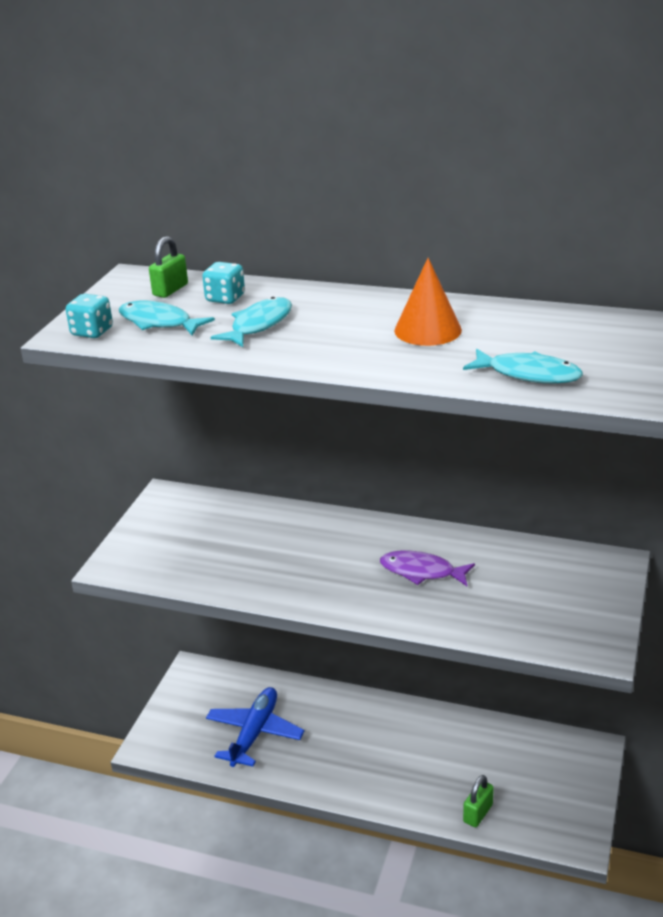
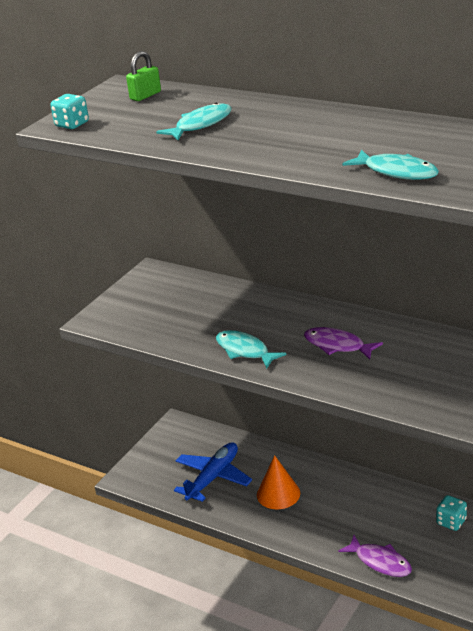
camera: 15 degrees right, 0 degrees up
(159, 322) = (125, 120): turquoise fish -> turquoise fish (245, 351)
(225, 298) = (184, 103): turquoise dice -> turquoise dice (451, 522)
(428, 330) = (333, 134): orange cone -> orange cone (278, 494)
(478, 813) = (380, 562): green padlock -> purple fish

